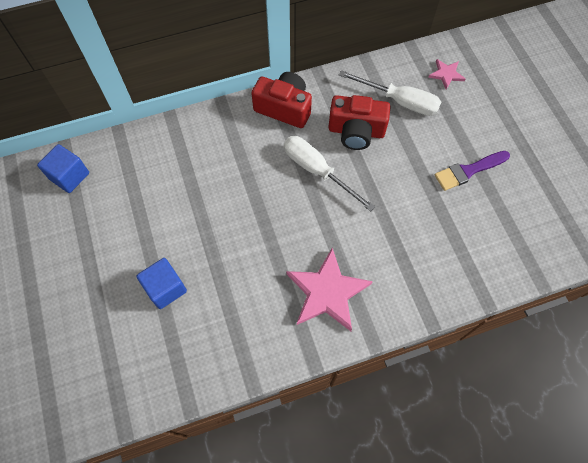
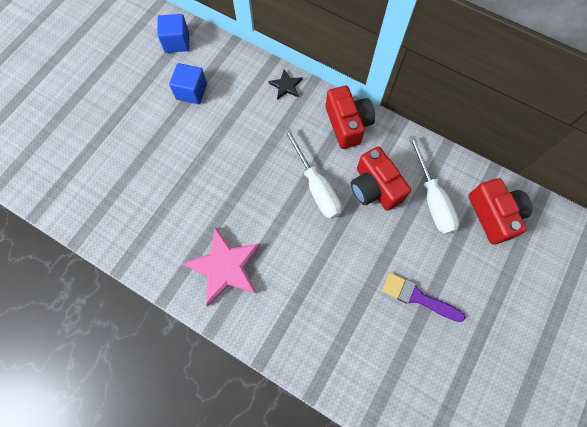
camera: 50 degrees right, 5 degrees up
(165, 288) = (145, 161): blue cube -> blue cube (191, 92)
(205, 124) = (286, 86): none -> black star
(317, 171) = (316, 186): white screwdriver -> white screwdriver turned 150 degrees clockwise
(446, 74) = (493, 215): pink star -> red camera

